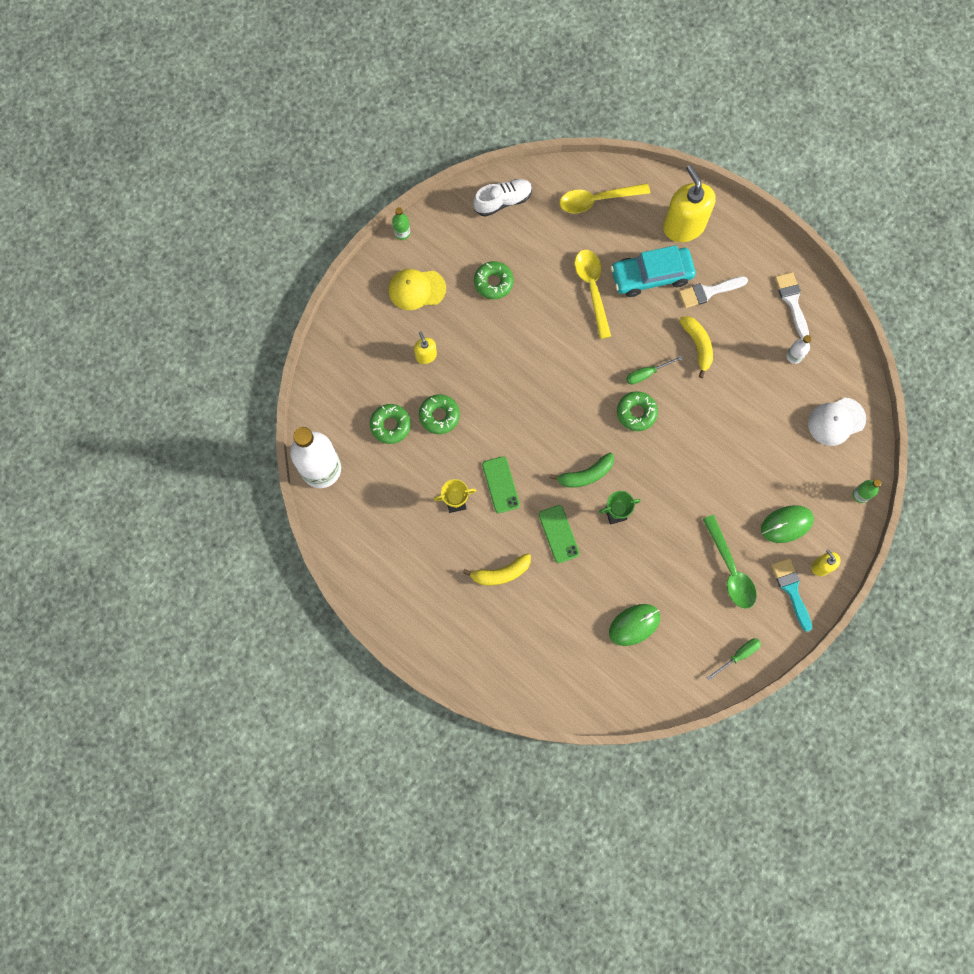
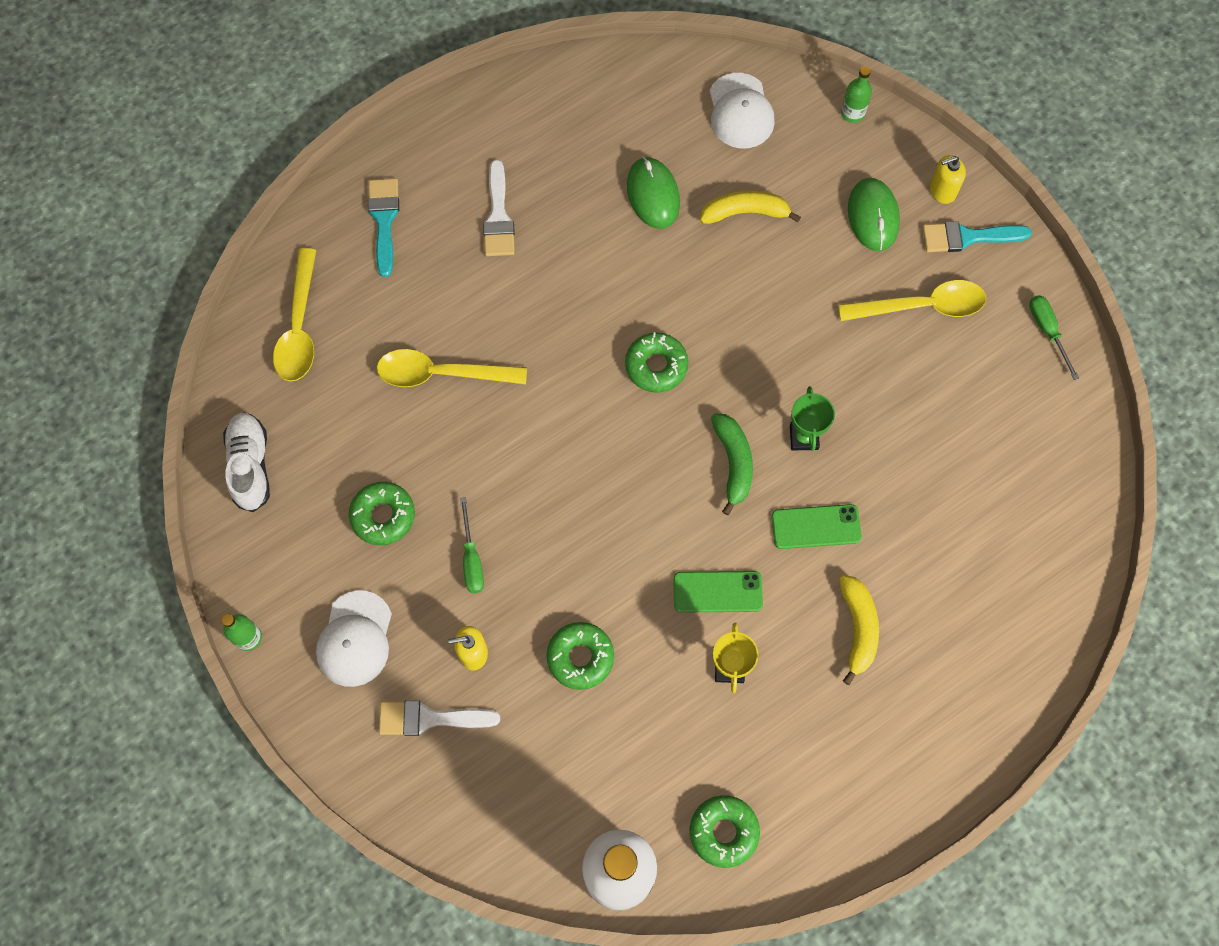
camera: 75 degrees left, 5 degrees down
(390, 425) = (575, 739): green donut -> green donut (723, 832)
(416, 289) = (355, 639): yellow cap -> white cap
(634, 625) = (976, 457): green mouse -> green mouse (653, 194)
(646, 373) = (599, 335): green screwdriver -> green screwdriver (471, 559)
(651, 275) = (447, 286): turquoise car -> none
(683, 226) = (384, 220): yellow soap dispenser -> turquoise brush
(697, 345) = (576, 254): yellow banana -> yellow banana (745, 212)
(730, 569) = (921, 306): green spoon -> yellow spoon
(792, 301) = (547, 114): white brush -> white brush (429, 718)
(794, 356) = (630, 135): white bottle -> none

